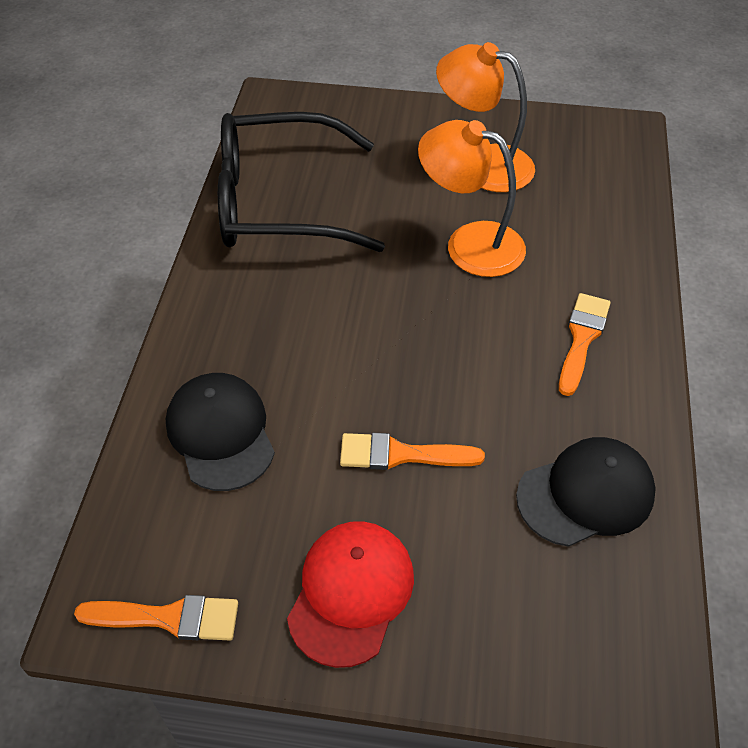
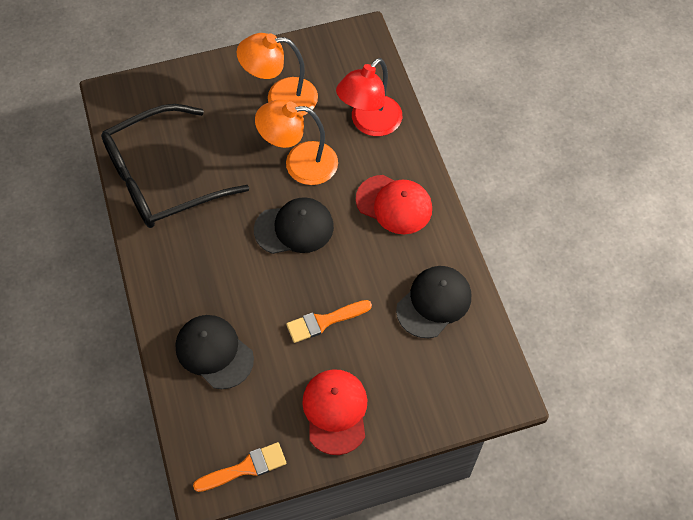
camera: 25 degrees left, 10 degrees up
(421, 317) = (294, 228): none -> black cap
(582, 338) = (394, 204): orange brush -> red cap
(591, 229) = (369, 123): none -> red lamp

